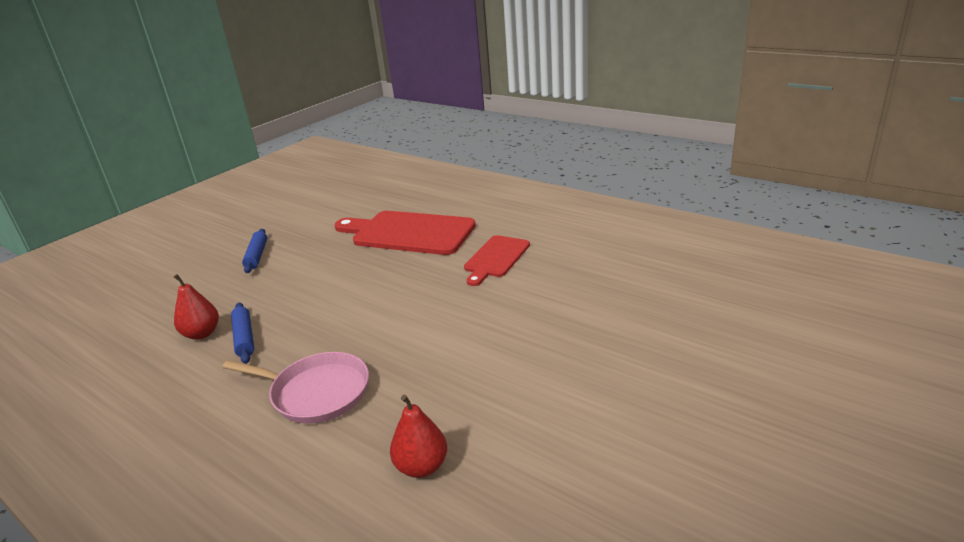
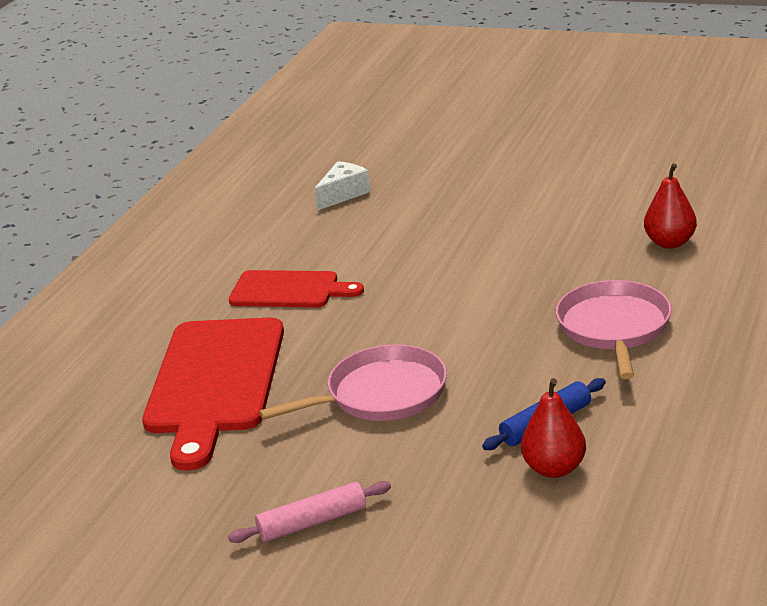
camera: 105 degrees left, 0 degrees up
(257, 256) = (312, 522): blue rolling pin -> pink rolling pin
(341, 282) = (381, 394): none -> pink pan
(641, 288) = (343, 194): none -> white cheese

